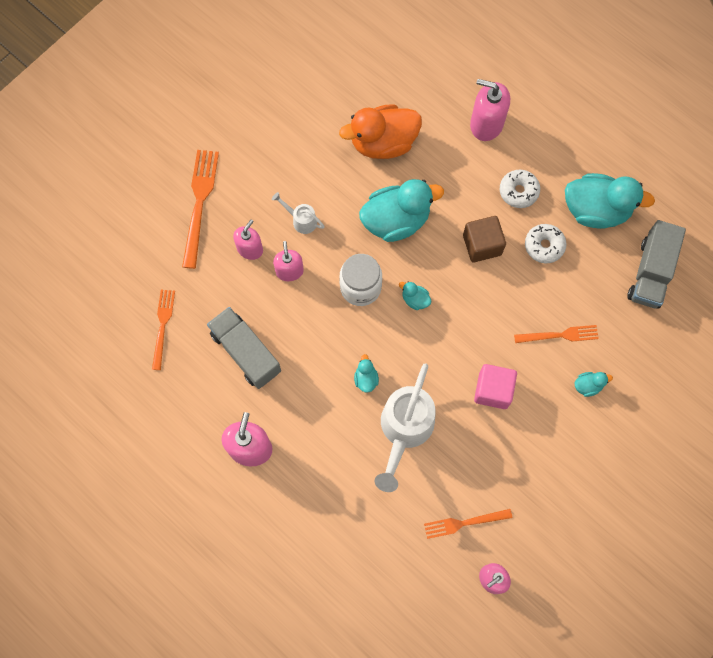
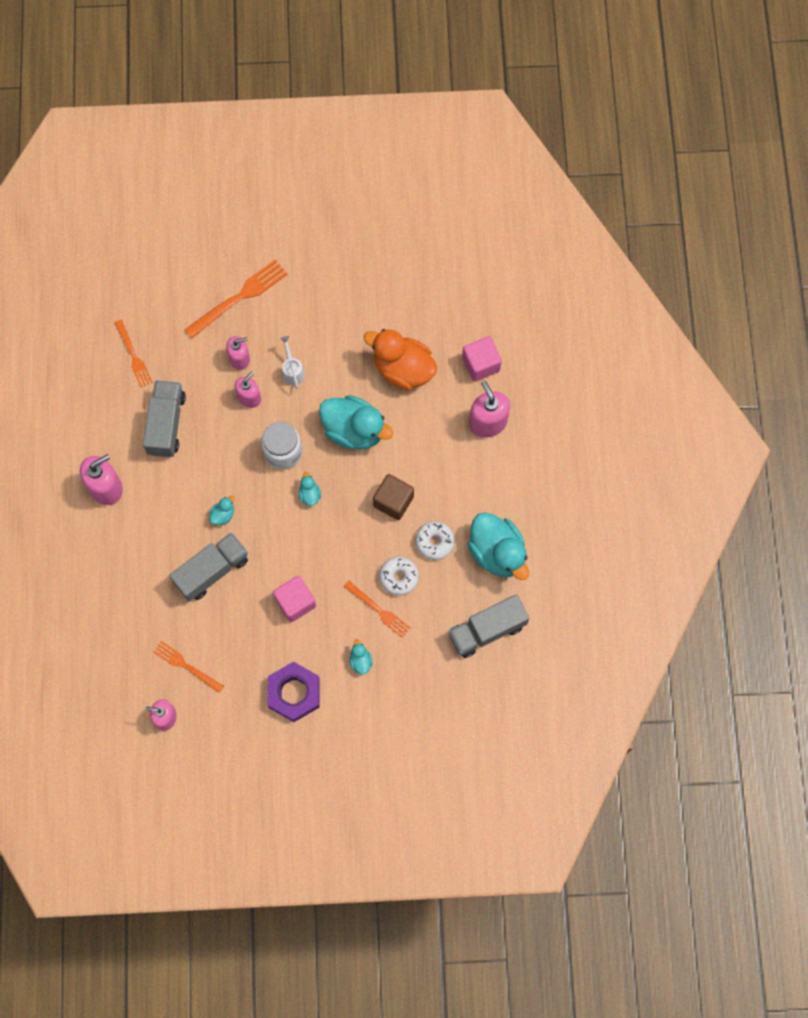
camera: 45 degrees right, 0 degrees up
(163, 325) = (134, 356): orange fork -> orange fork turned 105 degrees clockwise
(404, 430) = (212, 571): white watering can -> grey truck
(435, 87) = (481, 364): none -> pink cube
(518, 191) = (458, 489): white donut -> white donut (399, 577)
(567, 459) = (294, 693): none -> purple nut
(588, 386) = (360, 661): turquoise duck -> turquoise duck turned 135 degrees counterclockwise

